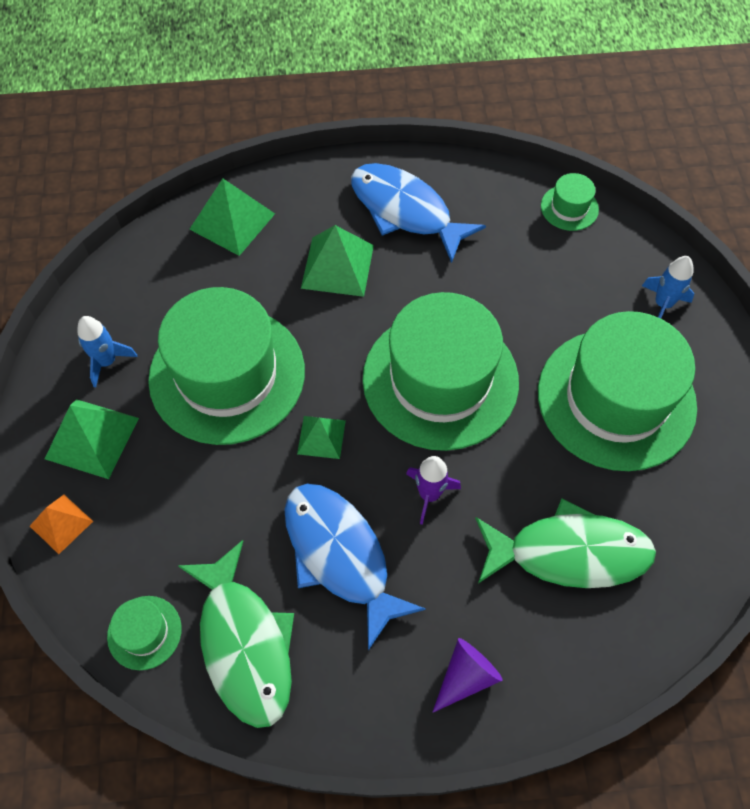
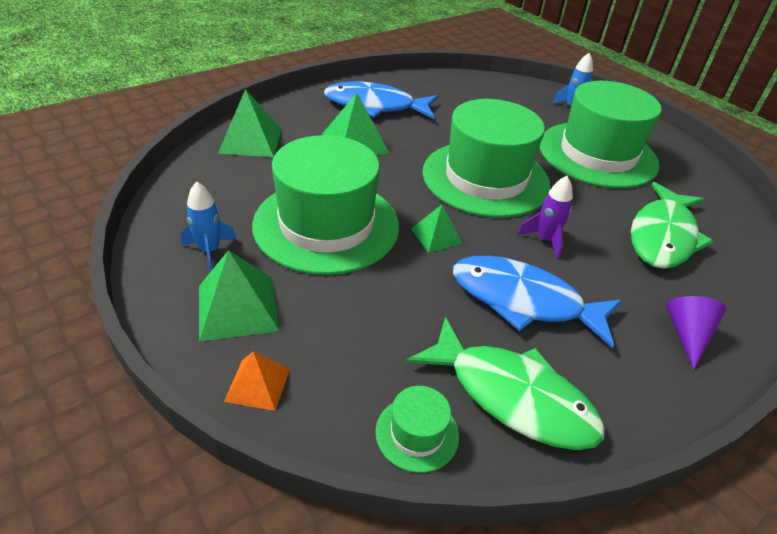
camera: 35 degrees left, 20 degrees down
(569, 208) = (474, 82): green hat -> none
(569, 553) = (662, 236): green fish -> green fish turned 150 degrees clockwise

